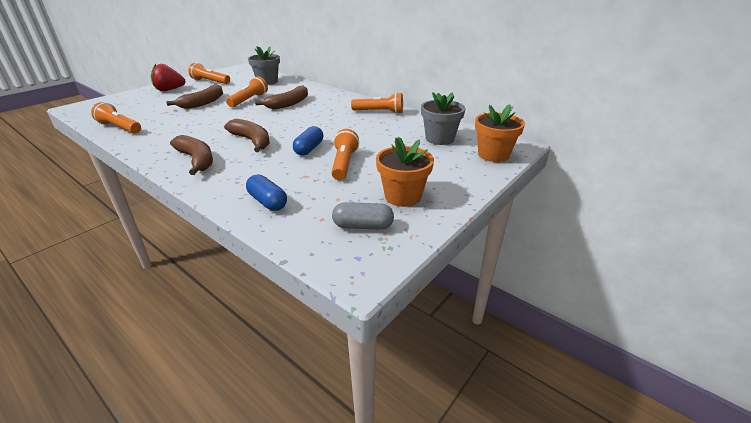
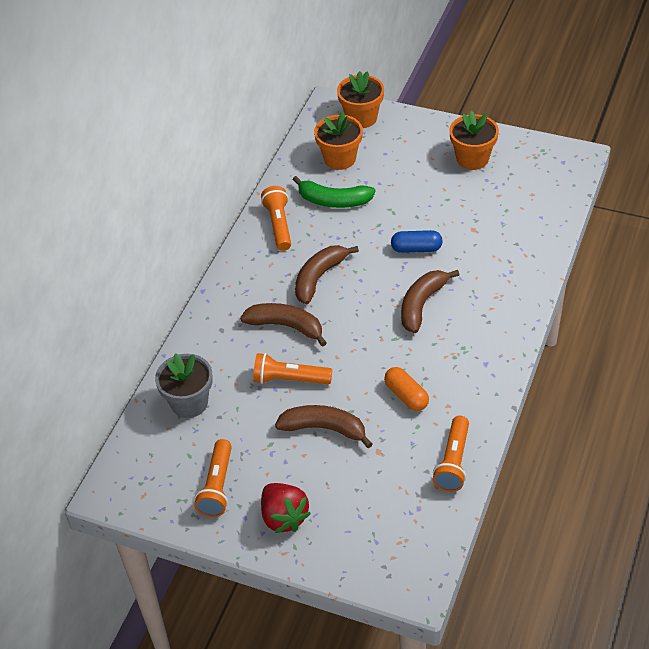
camera: 105 degrees left, 15 degrees up
(187, 124) = (406, 396): none -> orange capsule
(197, 160) = (489, 325): brown banana -> brown banana (319, 277)
(267, 202) = (529, 235): blue capsule -> none
(344, 164) = (435, 211): orange flashlight -> none
(363, 226) = (527, 169): grey capsule -> none
(390, 130) = (333, 201): none -> green banana
(439, 139) = (340, 159): grey flower pot -> orange flower pot

